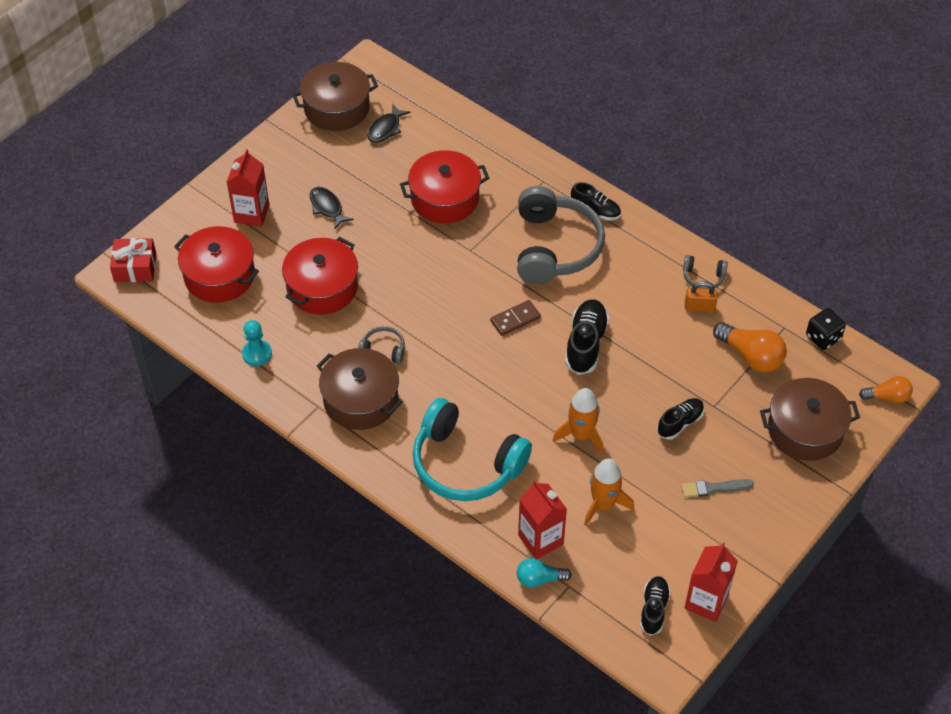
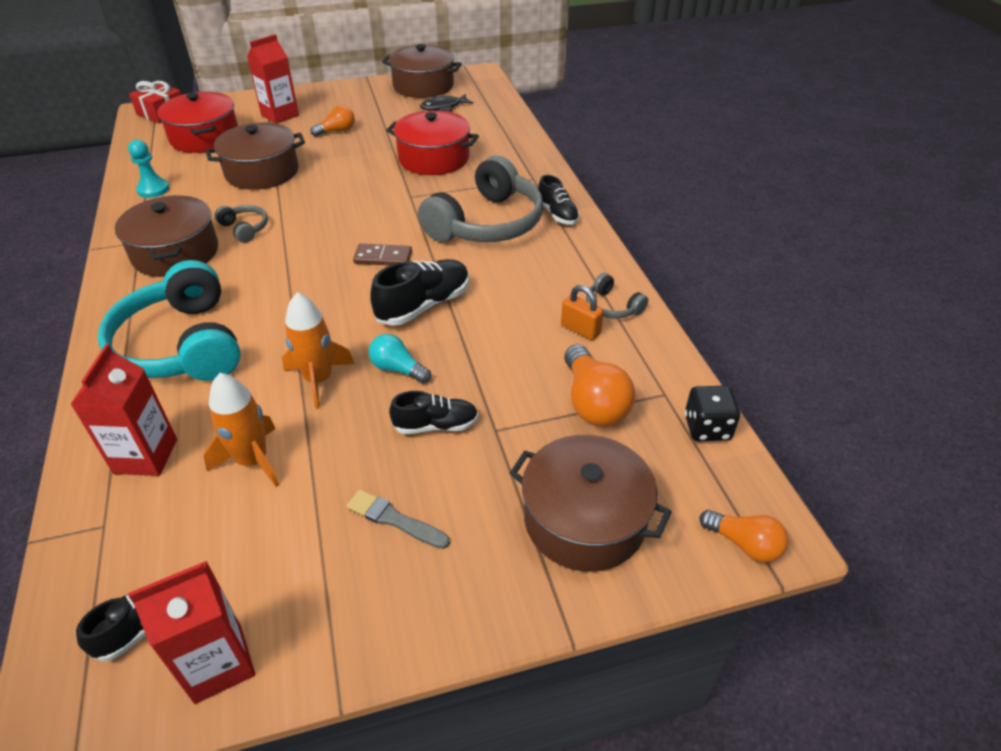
camera: 35 degrees right, 10 degrees down
(322, 287) = (262, 172): red pot -> brown pot
(327, 207) = (337, 131): black fish -> orange light bulb
(539, 579) = (87, 497): turquoise light bulb -> turquoise light bulb (398, 369)

